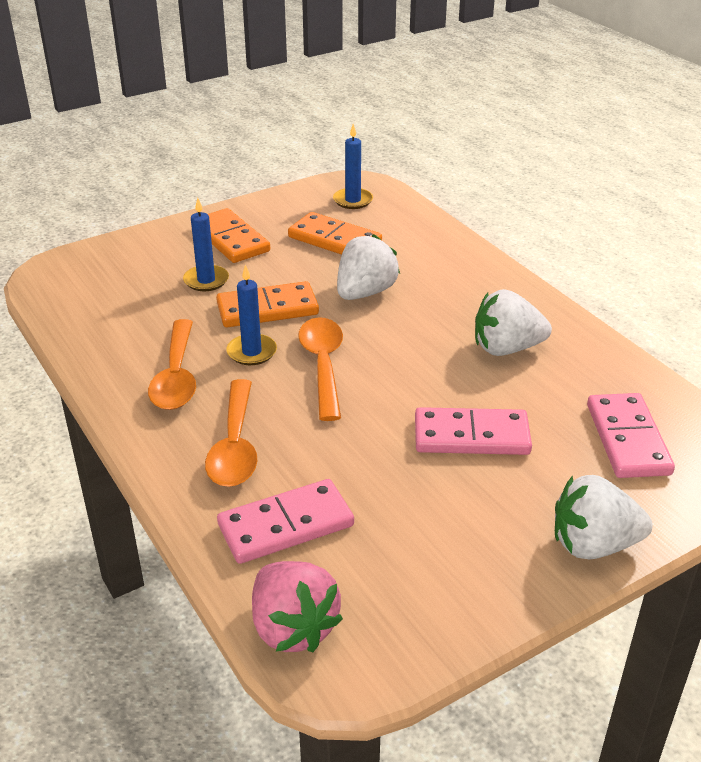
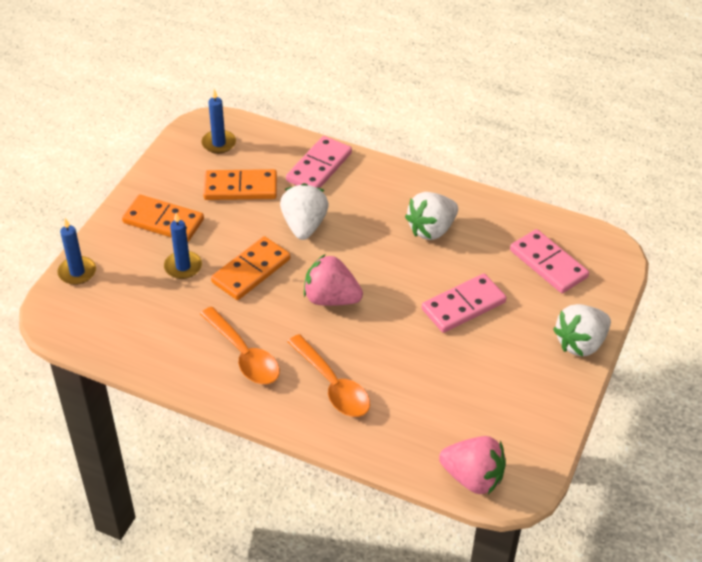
camera: 35 degrees left, 10 degrees up
(252, 352) = (275, 311): blue candle -> blue candle (77, 272)
(285, 525) = (412, 420): pink domino -> pink domino (319, 167)
(323, 365) = (331, 298): orange spoon -> pink strawberry

